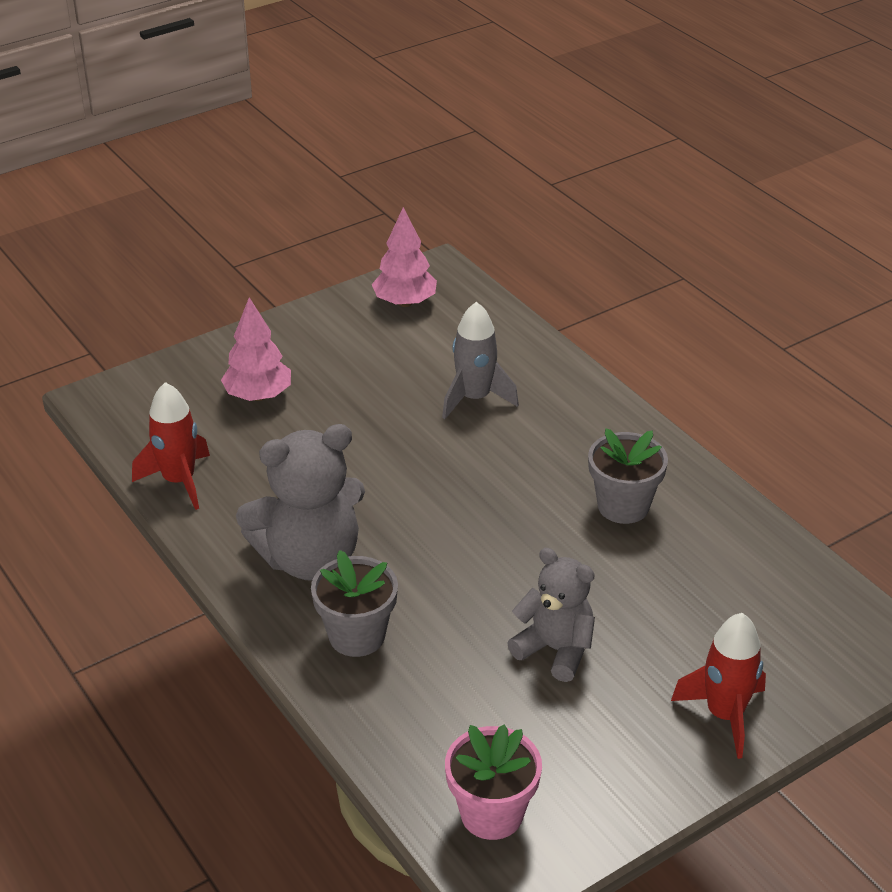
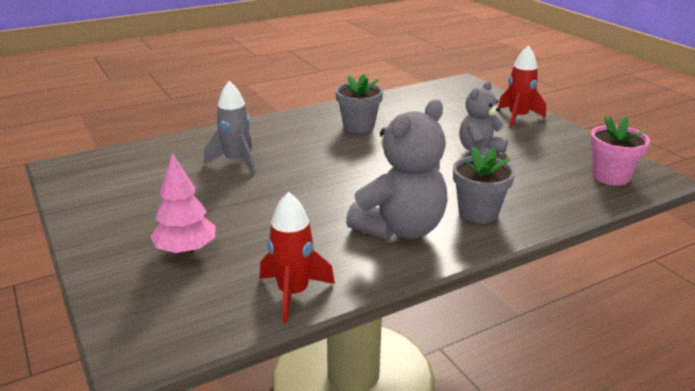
camera: 85 degrees left, 10 degrees down
(309, 559) = (400, 229): grey teddy bear -> grey teddy bear turned 60 degrees clockwise
(405, 302) = (98, 181): pink tree -> none

